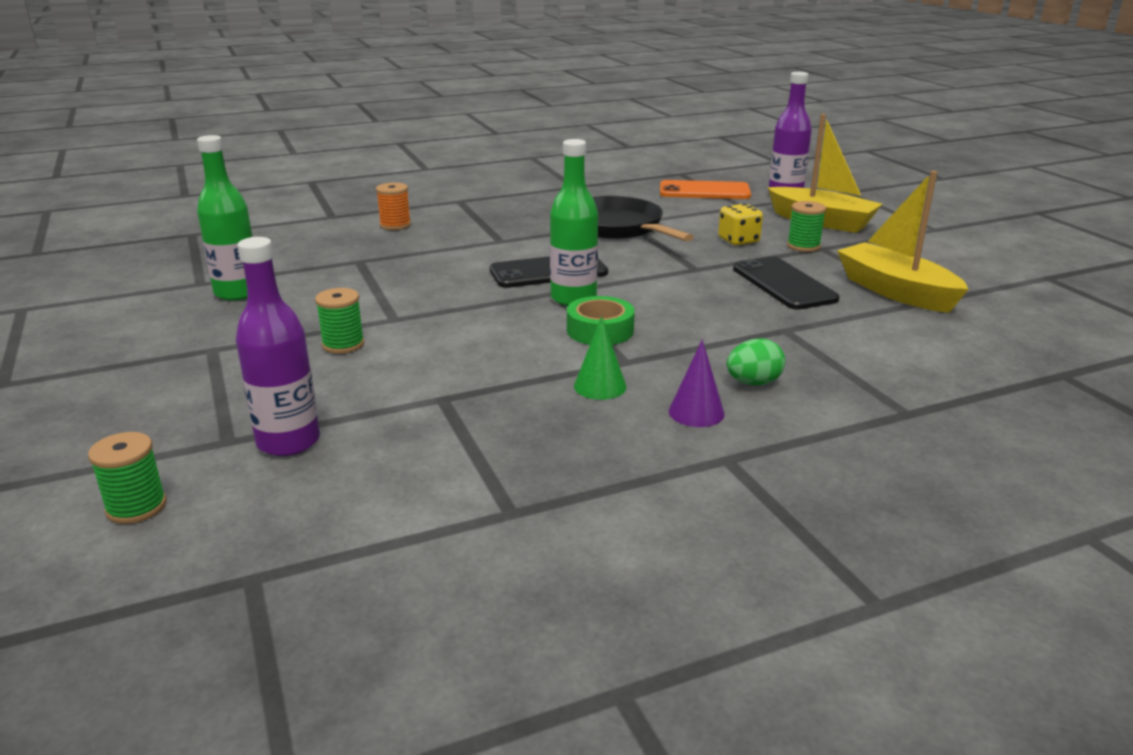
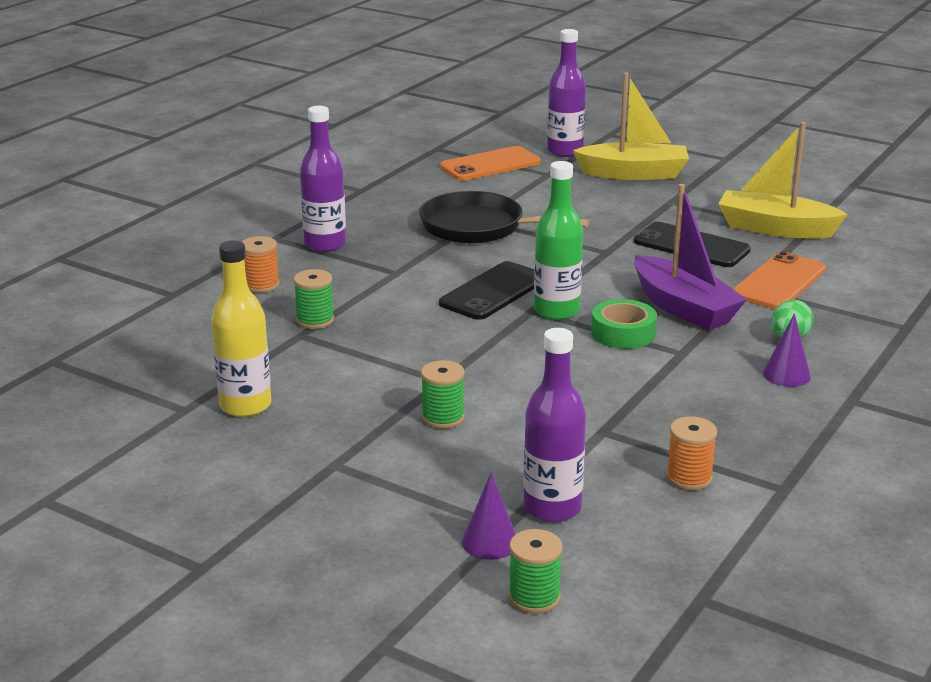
camera: 35 degrees left, 0 degrees up
(195, 448) = (490, 542): none -> purple cone
(238, 293) = (245, 405): green bottle -> yellow bottle
(442, 465) = (689, 477): none -> orange spool
(485, 212) = (325, 244): none -> purple bottle
(600, 386) = (696, 379): green cone -> none
(691, 328) = (683, 308): none -> purple boat
(738, 240) = (598, 212): yellow dice -> none
(803, 246) = (655, 204): green spool -> green spool (315, 320)
(825, 334) = (779, 282): none -> orange phone

